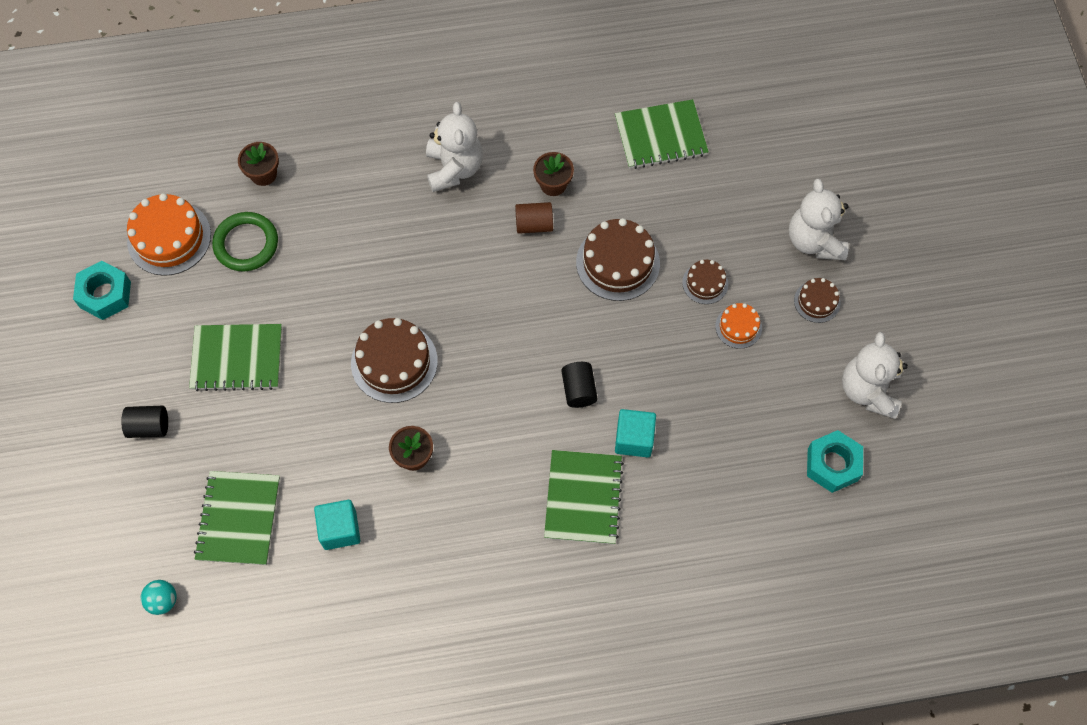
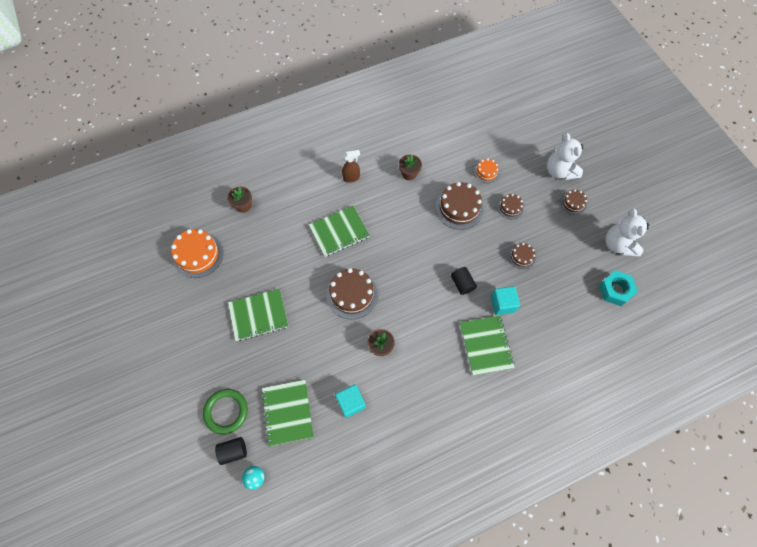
camera: 15 degrees left, 0 degrees up
(105, 294) = (168, 297): turquoise nut -> none
(149, 427) = (216, 370): black cylinder -> black cylinder (233, 451)
(246, 244) = (245, 247): green ring -> green ring (226, 411)
(454, 168) = (351, 178): white teddy bear -> brown spray bottle
(534, 224) = (406, 198): brown cylinder -> none
(660, 136) = (458, 135): green notebook -> green notebook (339, 232)
(694, 370) = (521, 257): none -> brown cake
(738, 327) = (536, 227): orange cake -> orange cake (486, 172)

